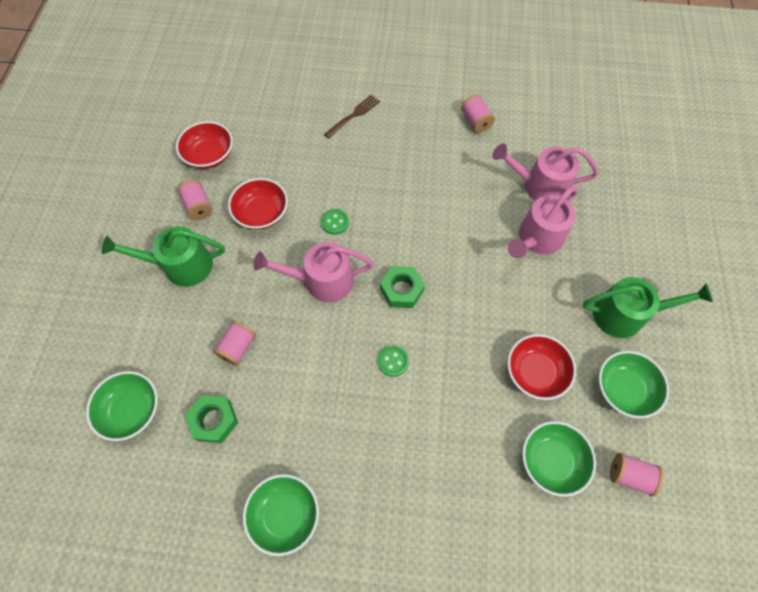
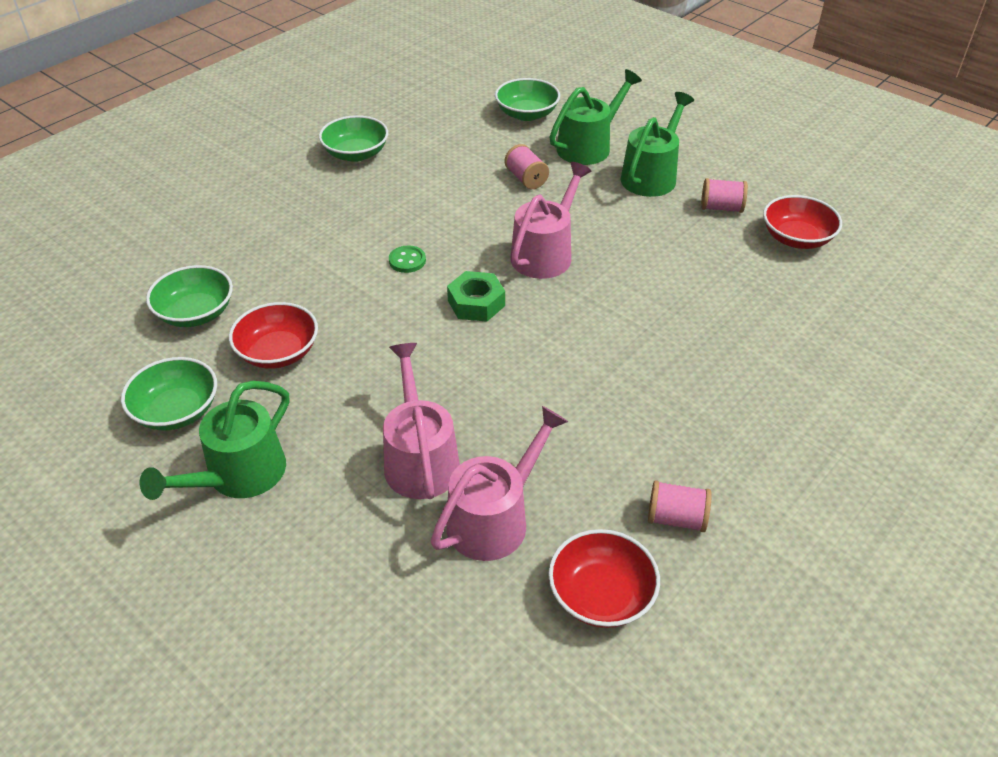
camera: 125 degrees right, 20 degrees down
(161, 329) = (588, 146): none -> green watering can
(214, 420) = (471, 147): green nut -> none
(261, 213) = (674, 246): red bowl -> red bowl (601, 595)
(335, 222) = (613, 293): green button -> none
(353, 116) = (782, 385): brown fork -> none
(629, 475) = (114, 357): pink spool -> none

